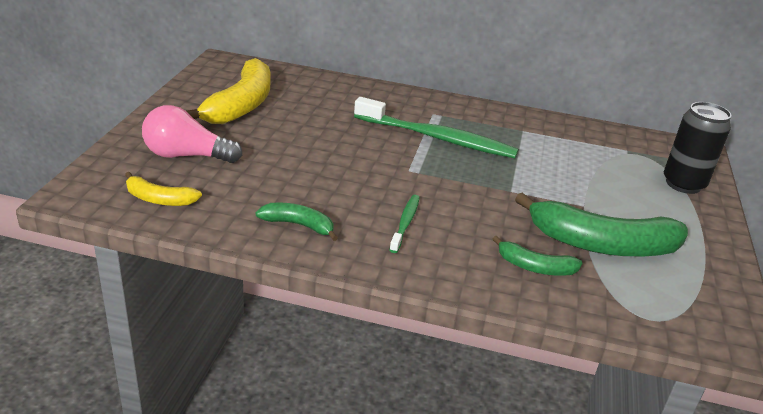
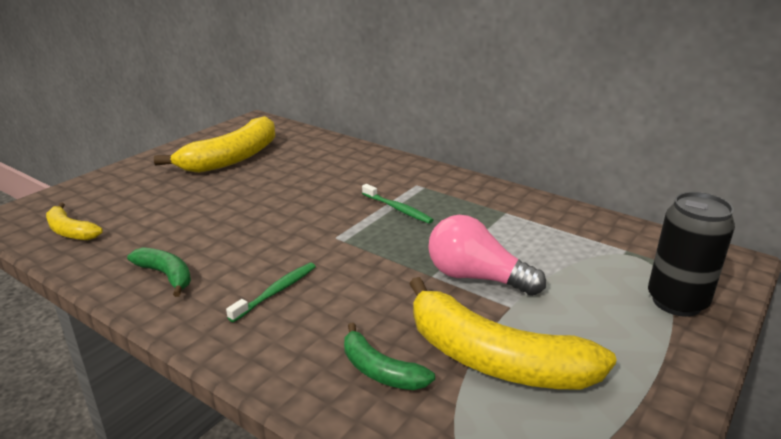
camera: 25 degrees right, 5 degrees down
(187, 156) = (137, 196): pink light bulb -> pink light bulb (476, 277)
(437, 138) = (398, 209): green toothbrush -> green toothbrush, size x0.48
(601, 244) = (494, 359): green banana -> yellow banana

